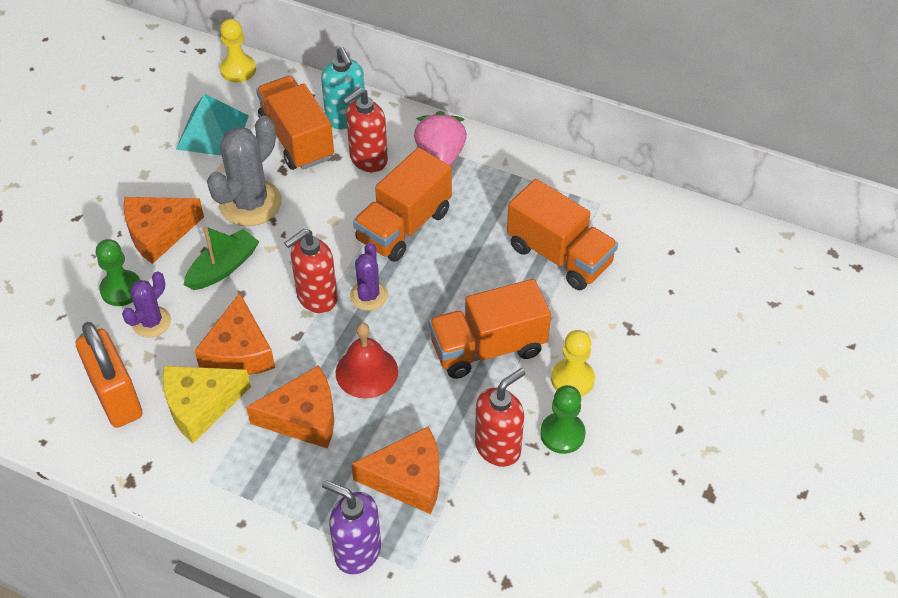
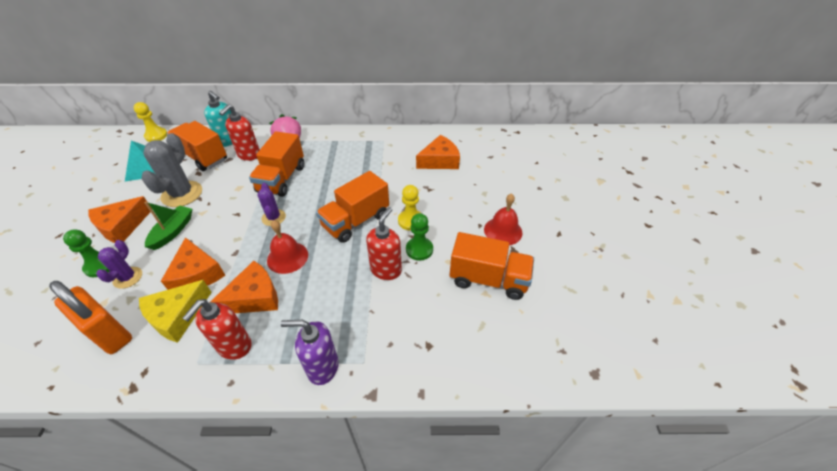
camera: 25 degrees left, 5 degrees down
(316, 298) = (241, 229): red soap dispenser -> red soap dispenser (234, 346)
(408, 478) = (338, 307): orange cheese -> orange cheese (439, 161)
(559, 255) = (374, 167): orange truck -> orange truck (488, 279)
(711, 453) = (503, 231): none -> red bell

